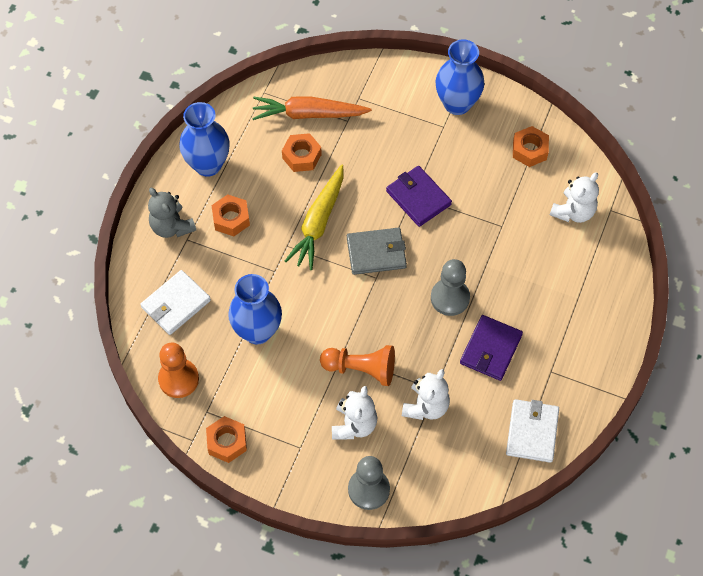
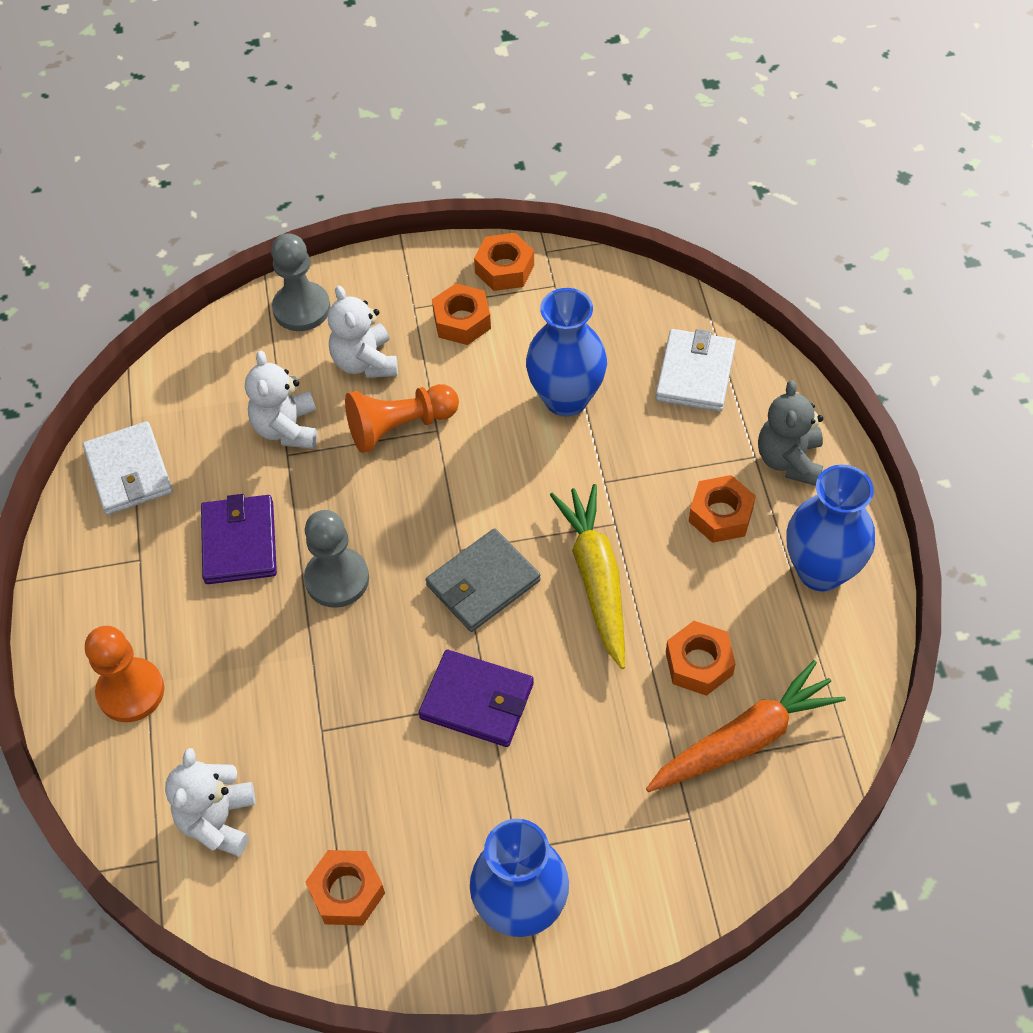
camera: 150 degrees right, 5 degrees down
(172, 226) = (789, 460): grey teddy bear -> grey teddy bear turned 105 degrees counterclockwise
(178, 379) = (616, 299): orange pawn -> orange pawn (131, 691)
(278, 419) = (462, 321): none -> orange nut

